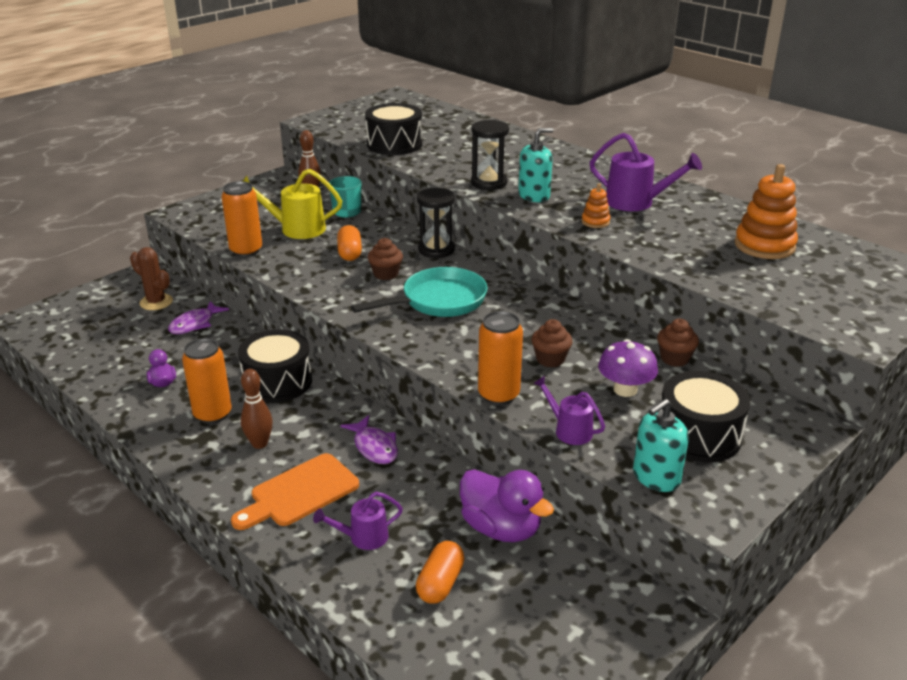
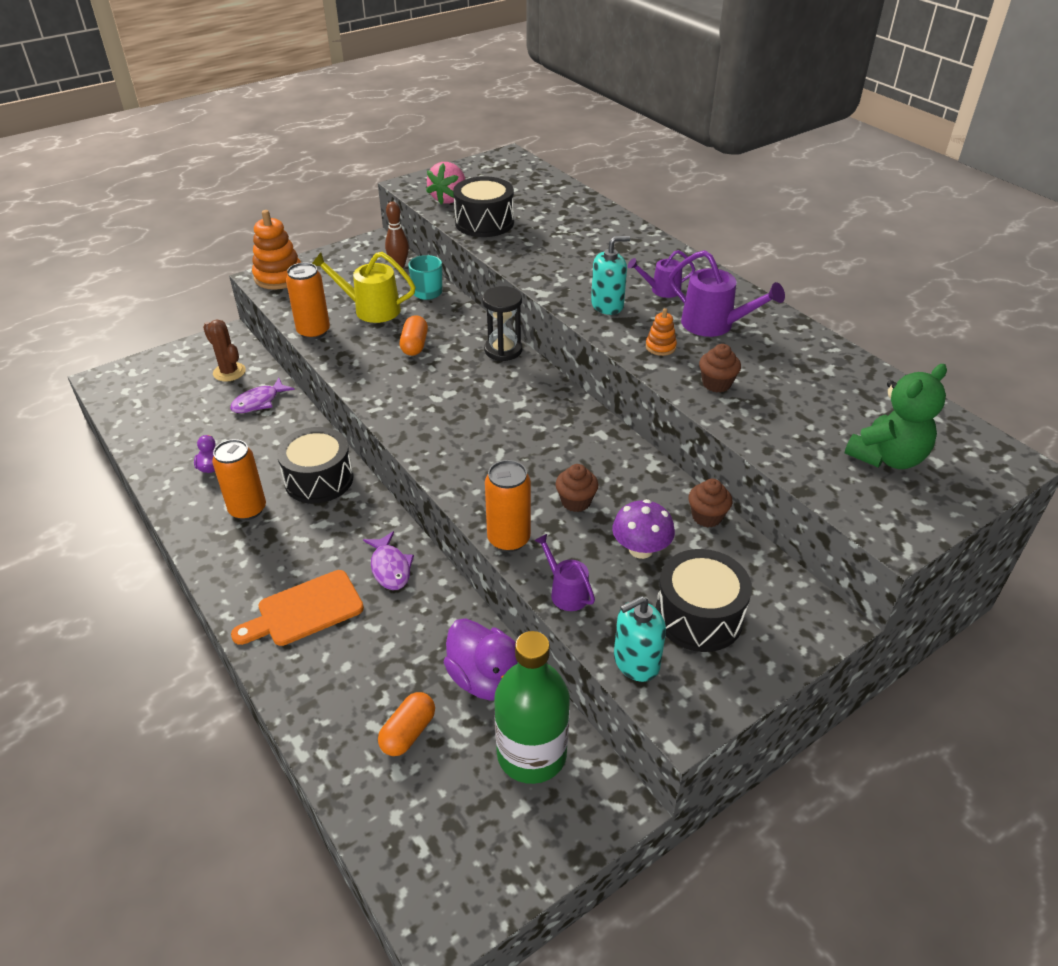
camera: 10 degrees right, 10 degrees up
(259, 444) = (282, 549): brown bowling pin -> none
(353, 129) = (449, 199): none -> pink strawberry
(363, 537) = (349, 670): purple watering can -> purple watering can (661, 290)
(386, 274) = (442, 375): brown cupcake -> brown cupcake (716, 384)
(439, 301) = (485, 415): turquoise pan -> none
(489, 183) = (565, 283): black hourglass -> none
(568, 585) = (531, 754): none -> green bottle
(764, 246) = (835, 398): orange stacking toy -> orange stacking toy (279, 277)
(828, 283) = (887, 457): none -> green teddy bear

